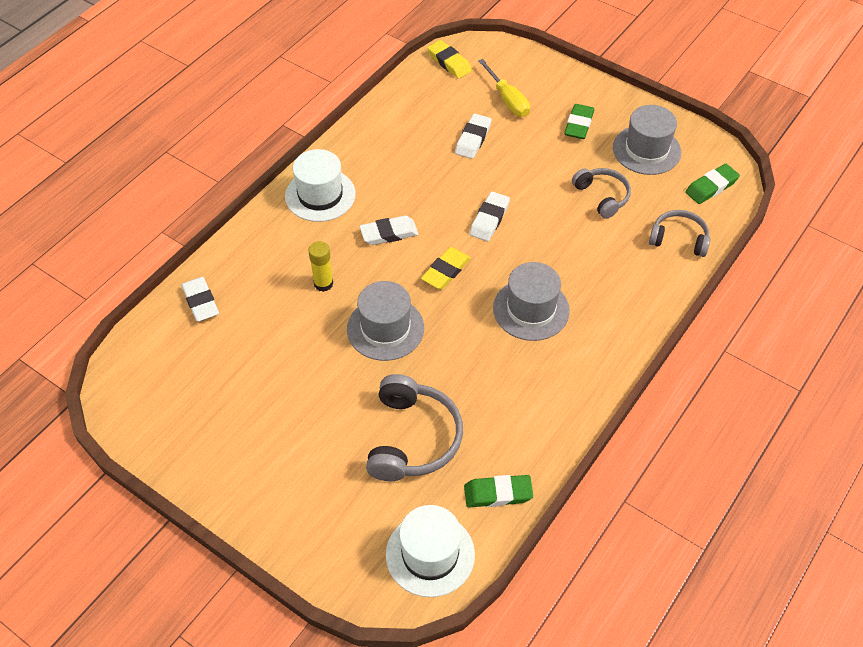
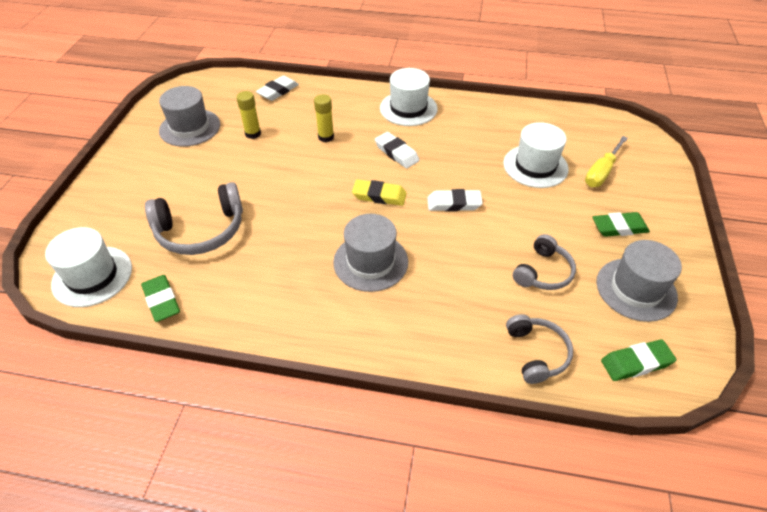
camera: 65 degrees right, 5 degrees down
(272, 350) = (253, 134): none -> yellow glue stick
(385, 328) = (301, 181): grey hat -> grey hat (190, 127)
(449, 62) = (608, 126): yellow eraser -> none
(473, 139) = (535, 166): white eraser -> white hat
(711, 187) = (636, 363): green eraser -> green eraser turned 45 degrees counterclockwise

